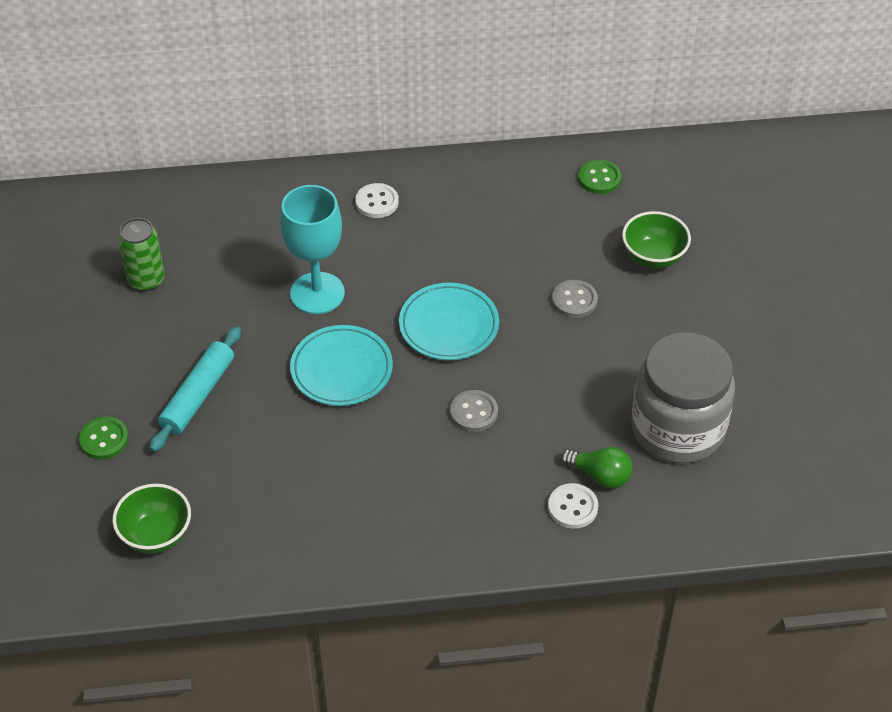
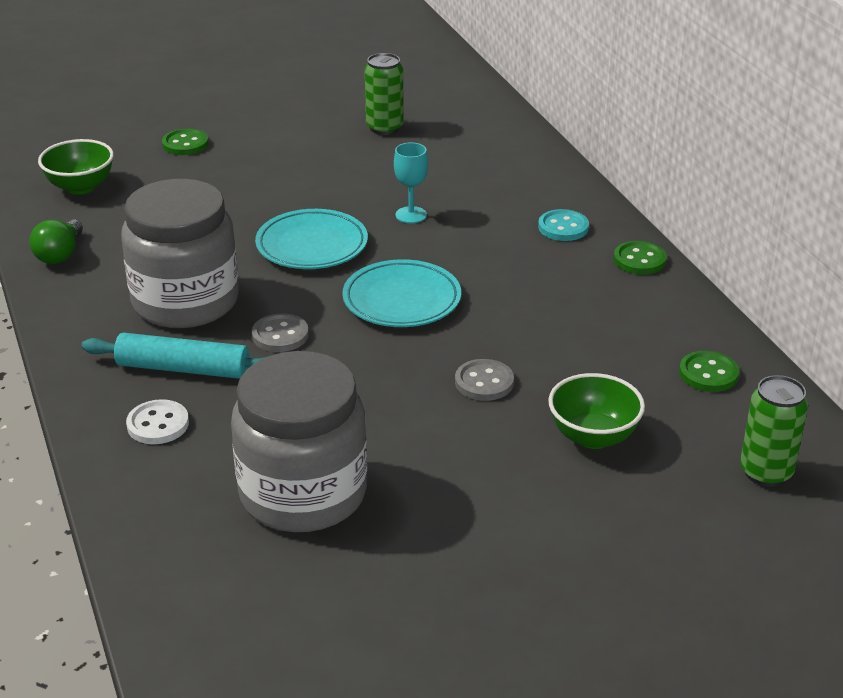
camera: 75 degrees right, 15 degrees down
(197, 395) = (251, 177): turquoise rolling pin -> turquoise rolling pin (183, 368)
(317, 293) = (411, 215): turquoise goblet -> turquoise goblet, size x0.53
(377, 202) = (563, 227): white button -> turquoise button
(401, 470) = (185, 302): none -> grey jar
(442, 171) = (639, 260): none -> green button
(600, 475) = (210, 439): green light bulb -> green light bulb (60, 254)
(711, 184) = (766, 472): none -> green can

